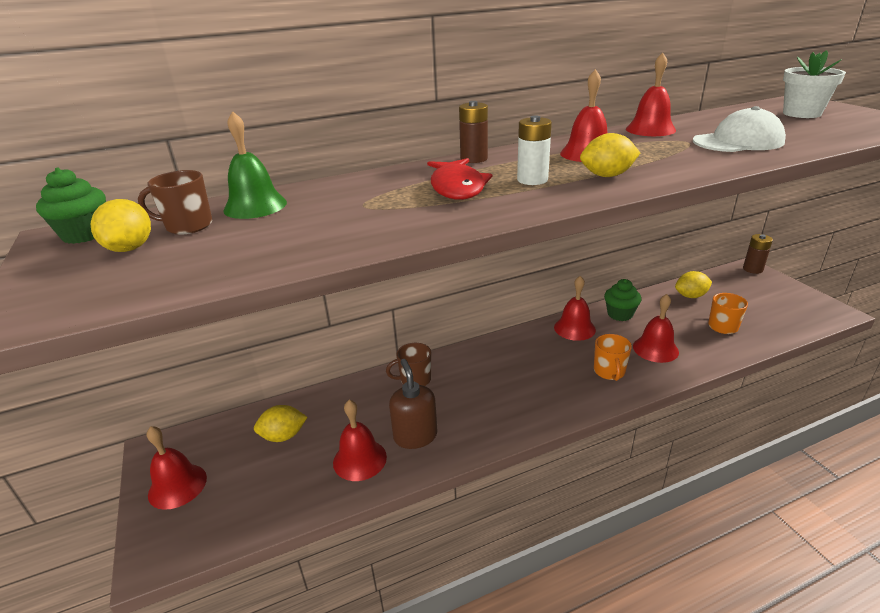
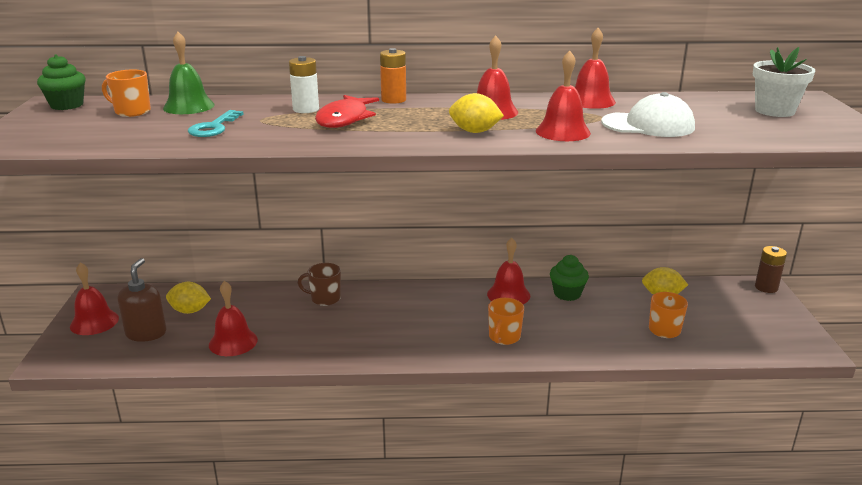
camera: 20 degrees right, 5 degrees down
(130, 248) = (83, 119): yellow lemon -> none
(188, 226) = (132, 111): brown mug -> orange mug
(322, 225) = (214, 127): none -> turquoise key
(415, 436) = (289, 338): brown soap dispenser -> brown soap dispenser (146, 333)
(474, 159) = (393, 100): brown battery -> orange battery
(532, 180) = (410, 124): white battery -> white battery (306, 109)
(655, 349) = (570, 331): red bell -> red bell (563, 132)

